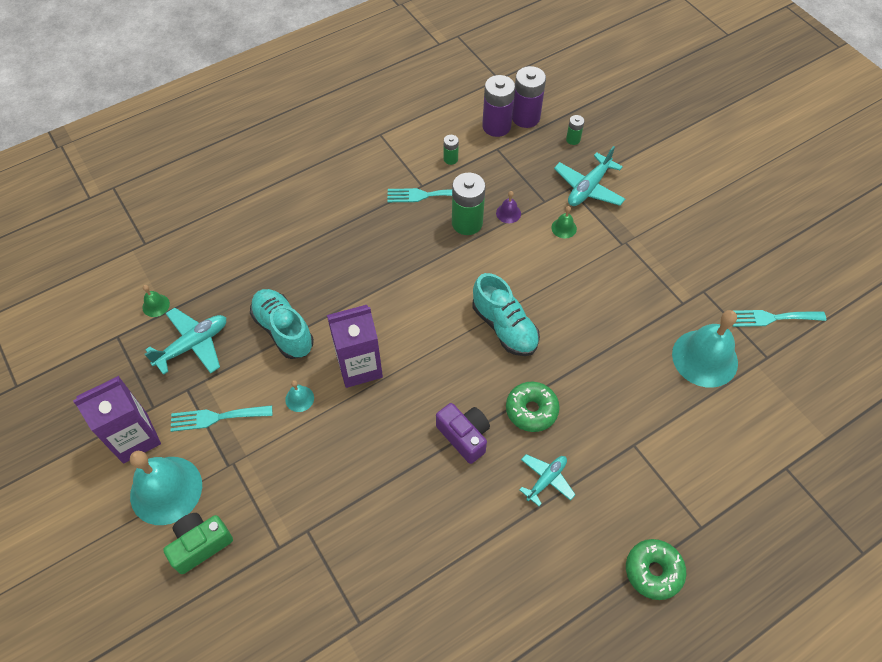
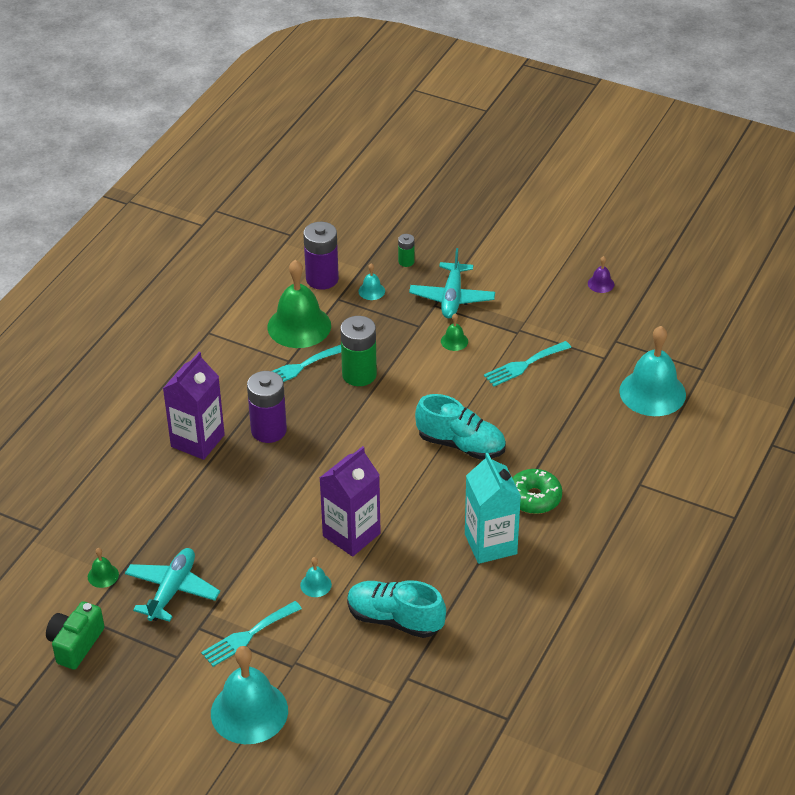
camera: 30 degrees left, 15 degrees down
(135, 438) = (181, 688): purple carton -> purple carton (197, 441)
(200, 544) = (318, 734): green camera -> green camera (75, 644)
(283, 330) = (253, 538): turquoise shoe -> turquoise shoe (395, 619)
(450, 159) = (299, 326): green battery -> green bell
(464, 436) = (490, 544): purple camera -> turquoise carton
(508, 213) = (392, 350): purple bell -> purple bell (601, 284)
(525, 117) = (345, 260): purple battery -> purple battery (268, 430)
(528, 153) = (371, 291): none -> turquoise bell
(546, 480) = (585, 543): turquoise plane -> none
(653, 571) = (718, 565): green donut -> none
(772, 318) = (687, 337): turquoise fork -> turquoise fork (524, 365)

